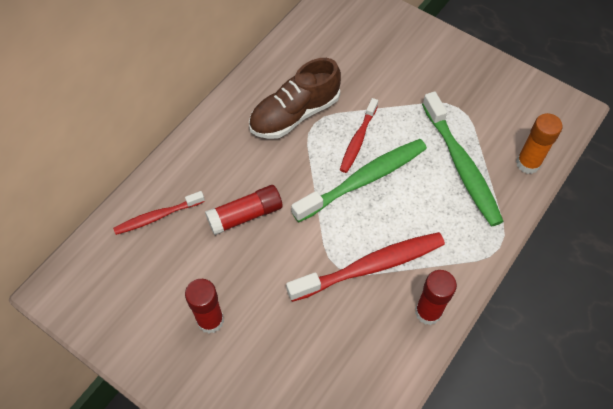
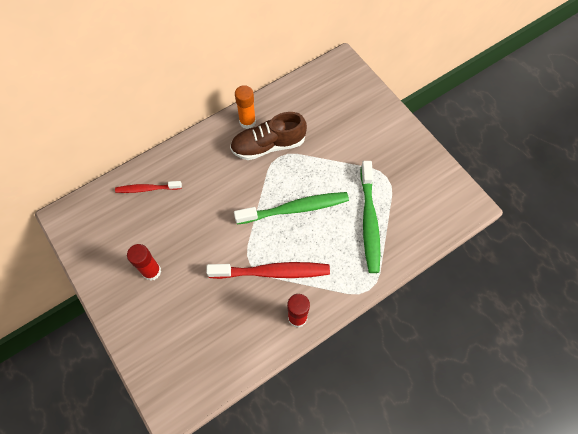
camera: 20 degrees right, 5 degrees up
(245, 215) = (204, 207): red glue stick -> none
(358, 140) = (304, 178): red toothbrush -> none
(528, 163) = (418, 235): orange glue stick -> orange glue stick (247, 122)

